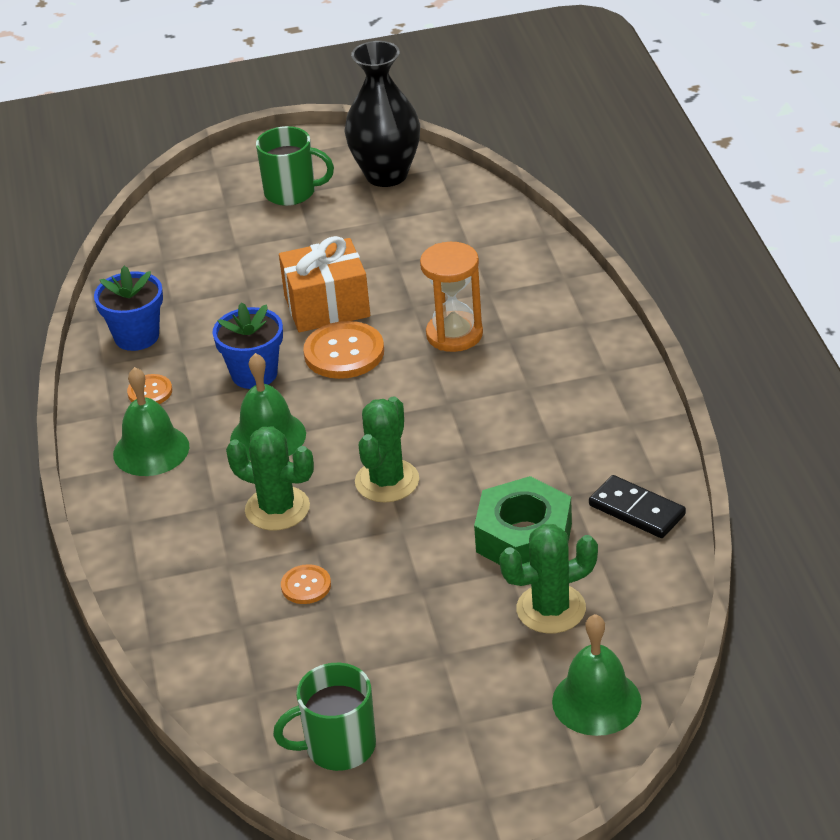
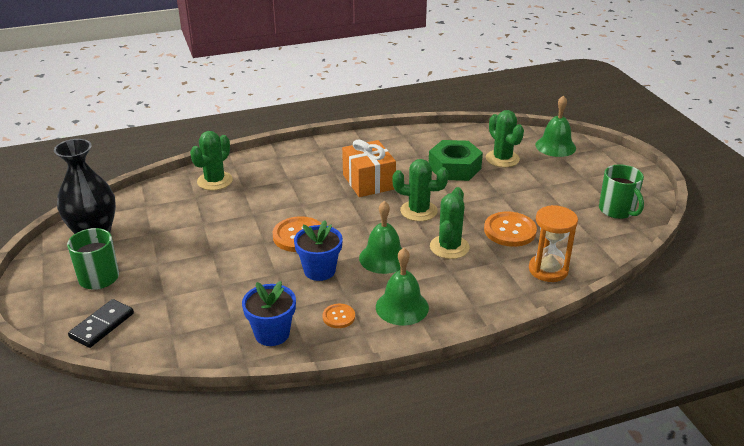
camera: 100 degrees left, 5 degrees down
(306, 586) = (510, 231): orange button -> orange button, size x1.82
(327, 306) = (247, 247): orange gift -> orange gift (368, 182)
(454, 334) = (284, 197): orange hourglass -> orange hourglass (548, 270)
(514, 263) = (215, 181): none -> green cactus
(637, 510) = (428, 140): black domino -> black domino (102, 325)

